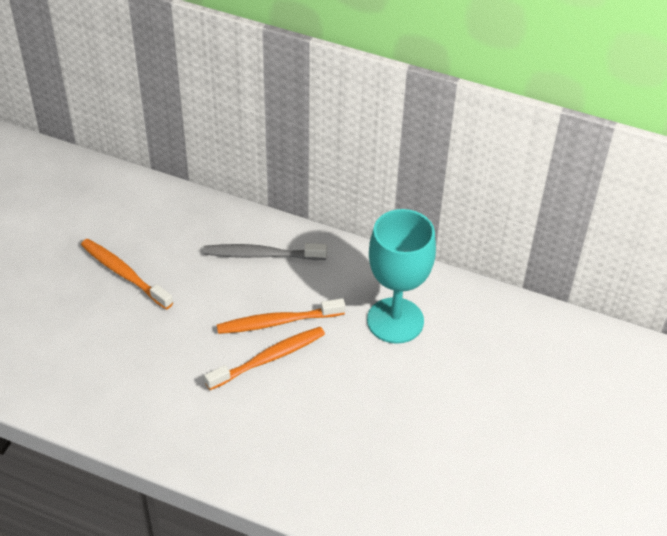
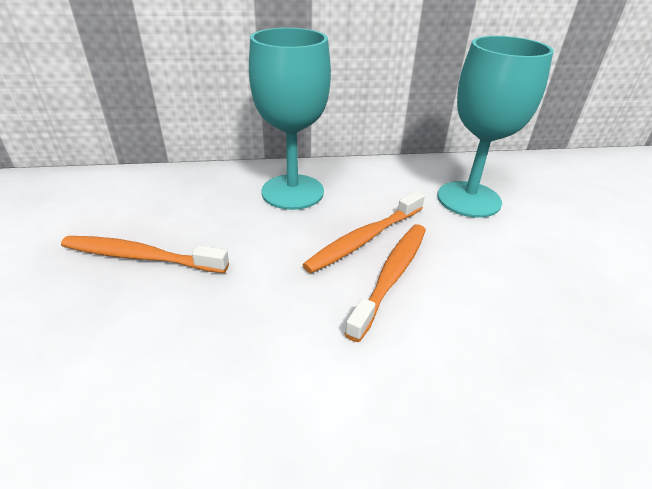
camera: 30 degrees left, 10 degrees down
(261, 255) = (292, 192): grey toothbrush -> turquoise goblet

